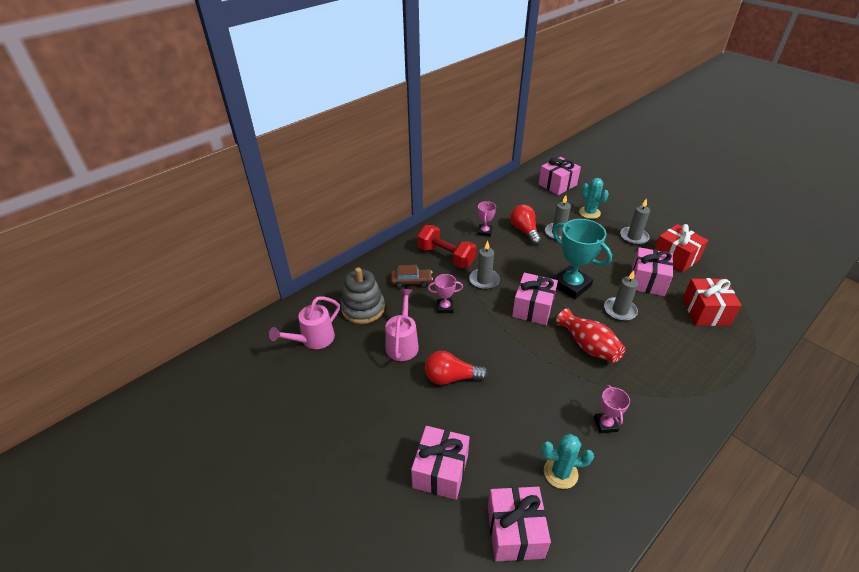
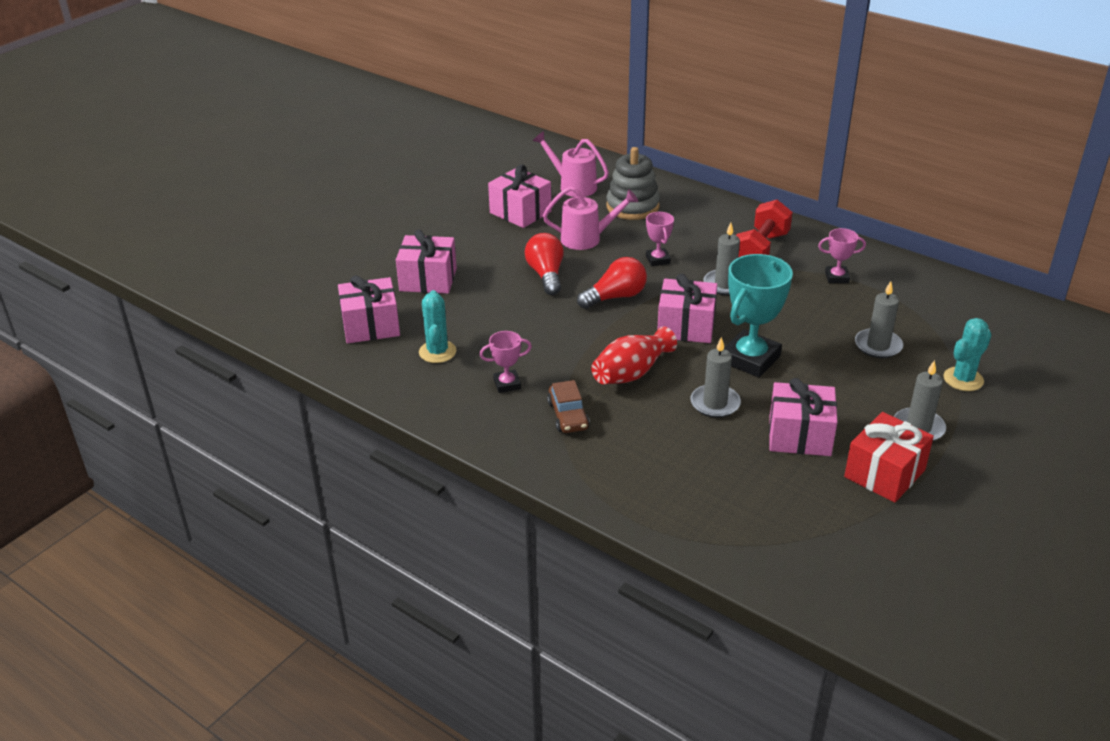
camera: 80 degrees right, 5 degrees down
(411, 282) = (695, 231): brown car -> brown car (568, 415)
(524, 231) = (862, 313): red light bulb -> red light bulb (615, 297)
(557, 185) = (1032, 343): pink gift -> pink gift (520, 212)
(705, 312) = (751, 493): red gift -> none

